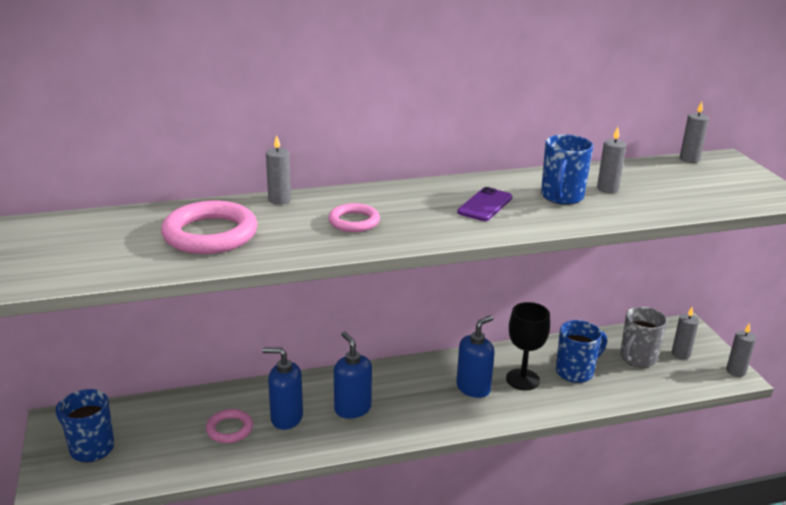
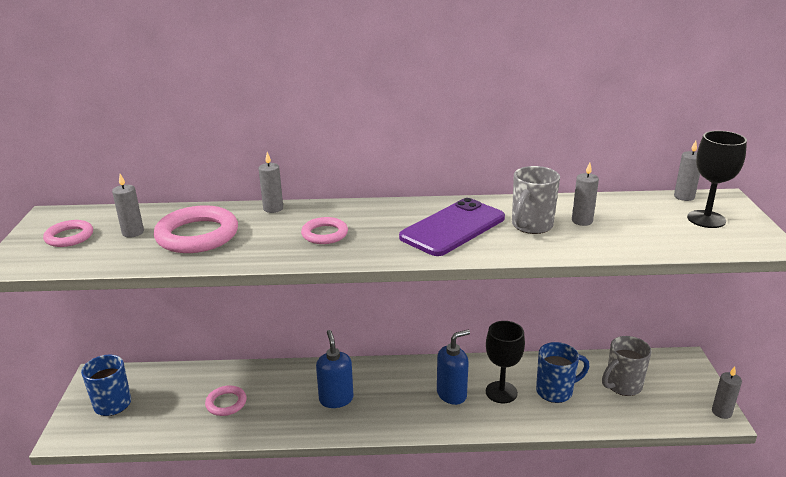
camera: 15 degrees right, 0 degrees up
(54, 248) = (69, 237): none -> pink ring
(286, 418) = (276, 400): blue soap dispenser -> none
(485, 205) = (453, 228): purple phone -> purple phone, size x1.76
(561, 197) = (531, 226): blue mug -> grey mug
(680, 354) = (669, 387): grey candle -> grey candle (133, 232)
(720, 178) = (706, 219): none -> black goblet

